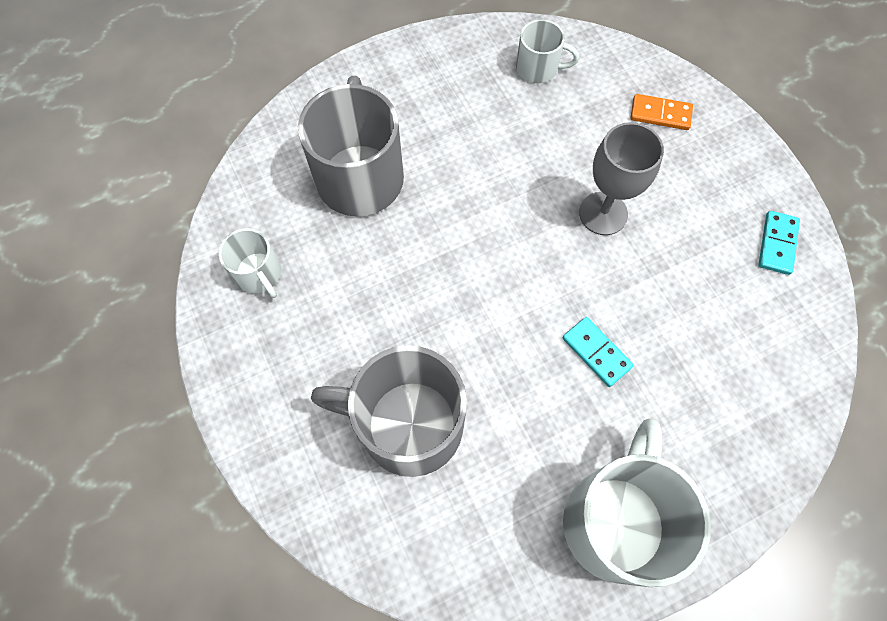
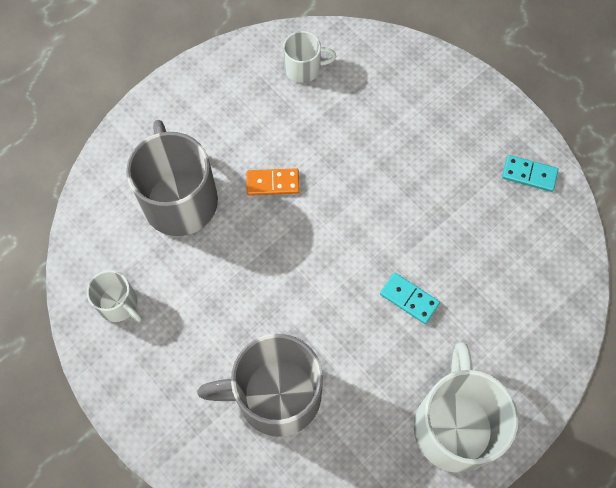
camera: 15 degrees left, 0 degrees up
(603, 213) = (387, 183): grey goblet -> none
(660, 114) = (413, 85): orange domino -> orange domino (273, 183)
(777, 244) = (529, 174): turquoise domino -> turquoise domino turned 75 degrees counterclockwise

